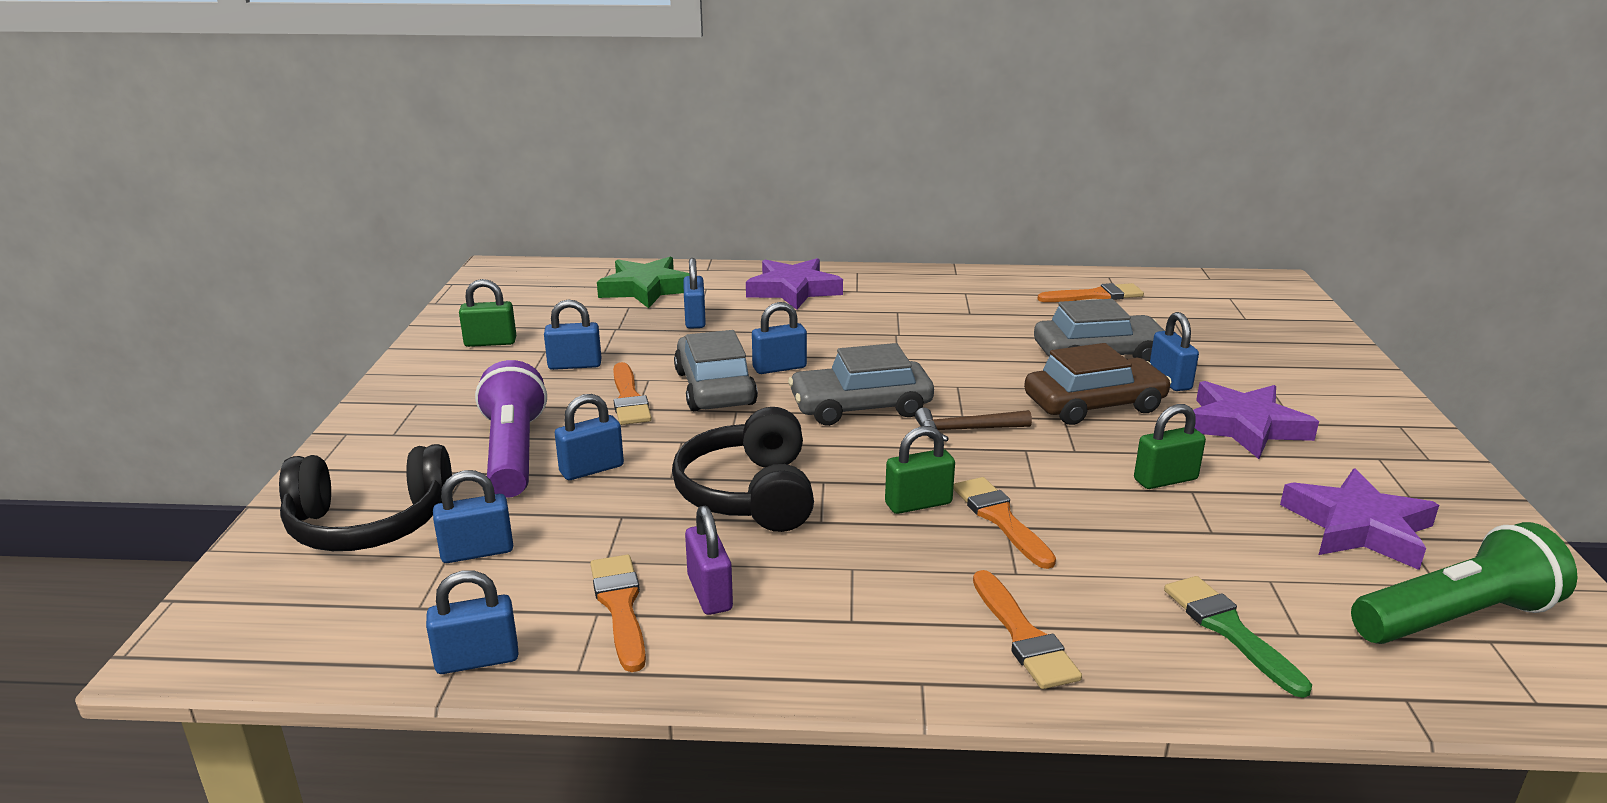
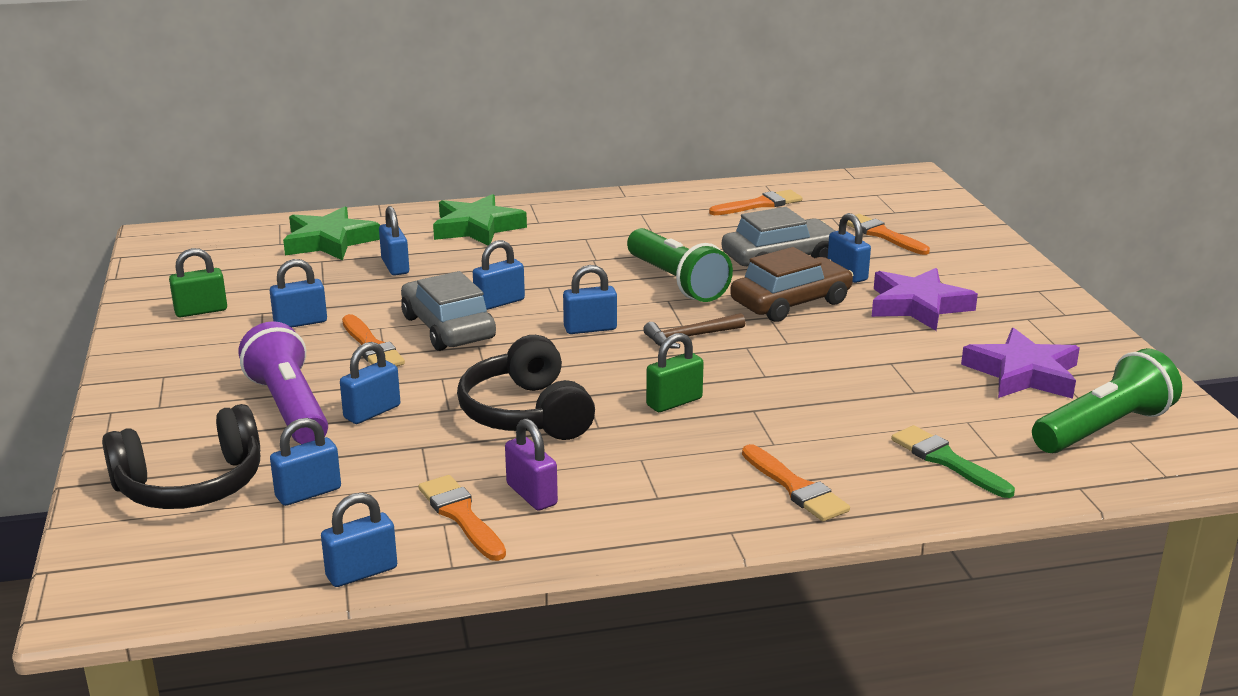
camera: 15 degrees left, 0 degrees up
(793, 290) = (477, 227): purple star -> green star
(861, 407) = (590, 328): grey car -> blue padlock
(975, 367) = (677, 282): none -> green flashlight
(1000, 519) = (746, 405): orange brush -> orange brush (882, 234)
(1165, 479) = (867, 356): green padlock -> none

